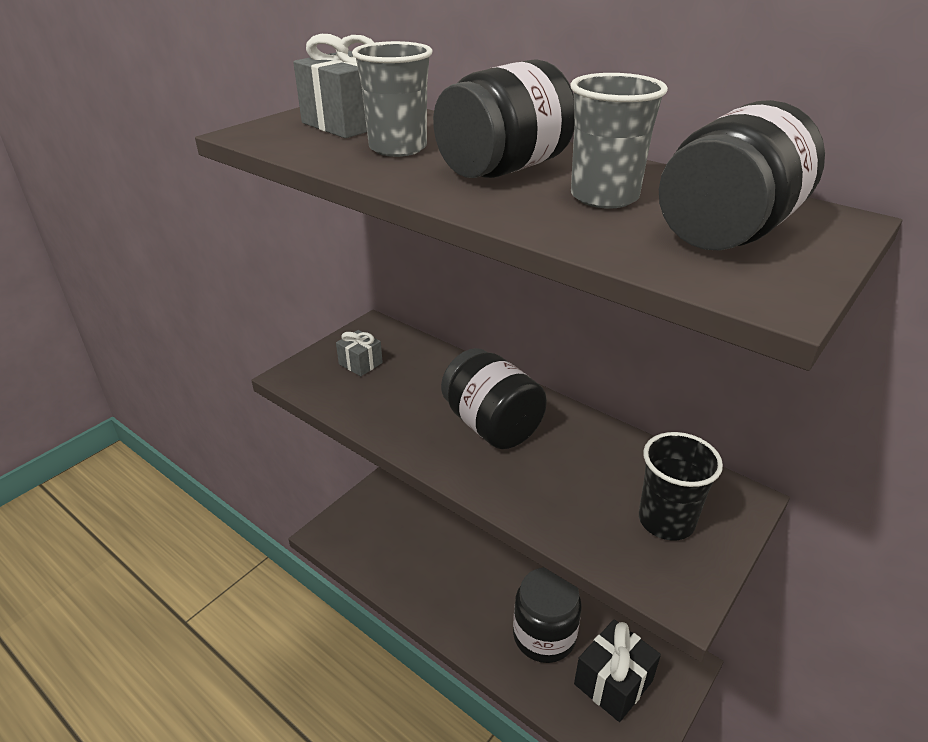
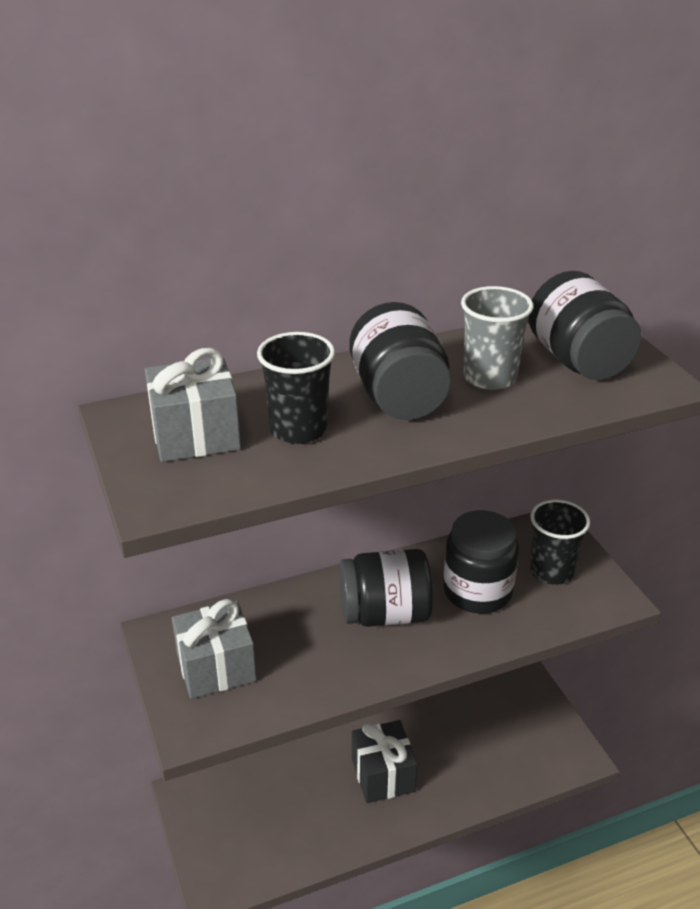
camera: 60 degrees left, 0 degrees up
(360, 363) = (216, 667): grey gift -> grey gift, size x1.76
(398, 148) = (298, 429): grey cup -> black cup
(544, 636) = (454, 756): black jar -> black jar (477, 591)
(613, 682) = (520, 734): black gift -> black gift (383, 775)

